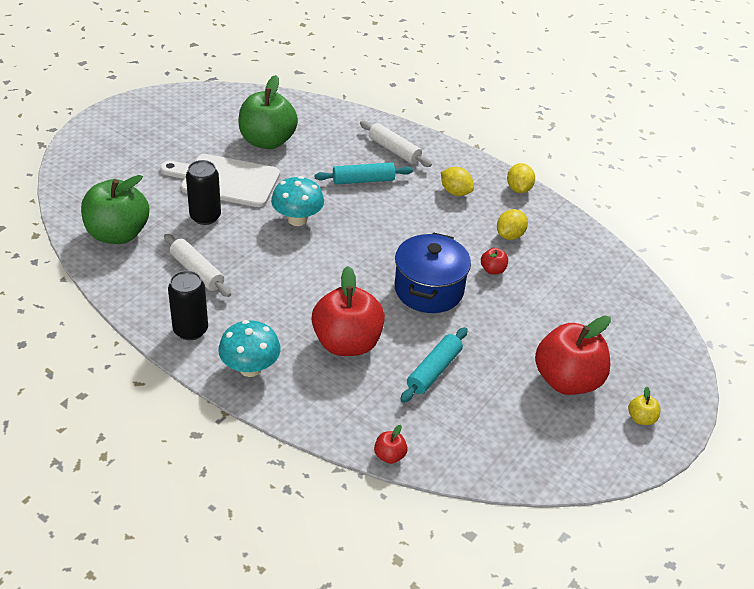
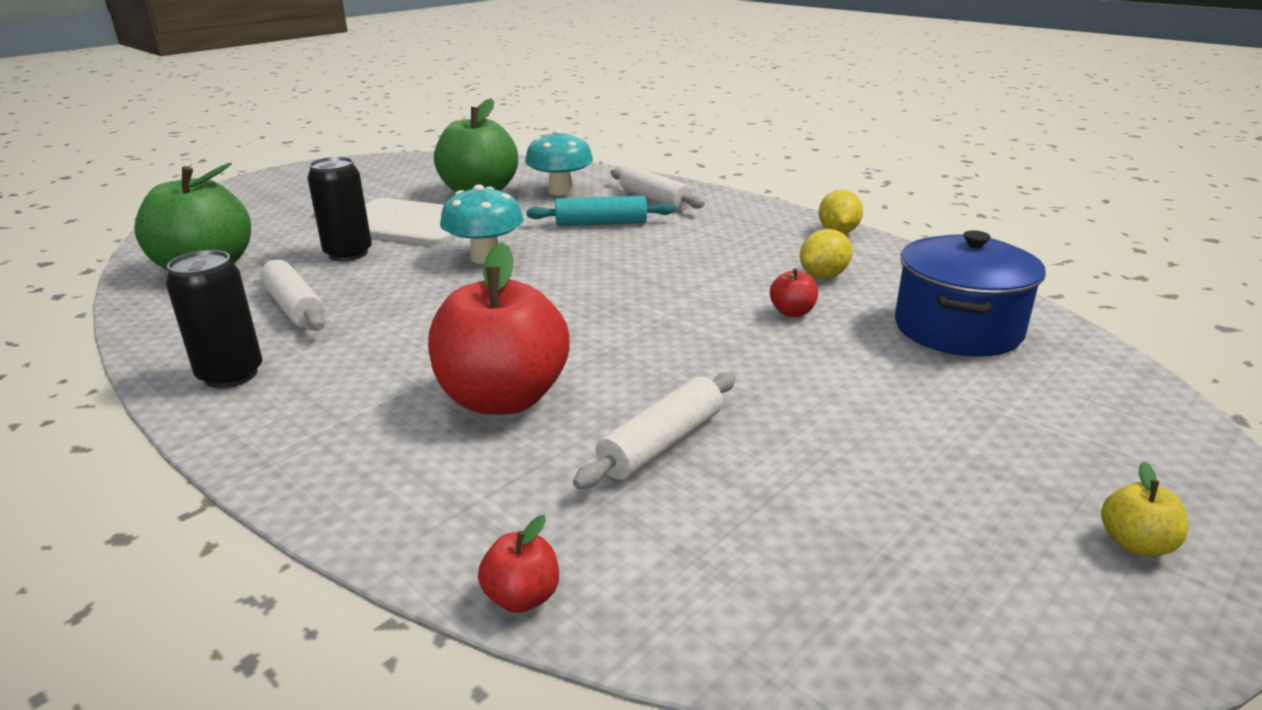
camera: 10 degrees right, 15 degrees down
(250, 368) = (301, 430): turquoise mushroom -> turquoise mushroom (560, 191)
(429, 289) = (675, 333): blue pot -> blue pot (957, 329)
(433, 370) = (661, 443): turquoise rolling pin -> white rolling pin
(455, 192) = (738, 234): yellow lemon -> none
(567, 380) = (945, 467): red apple -> none

